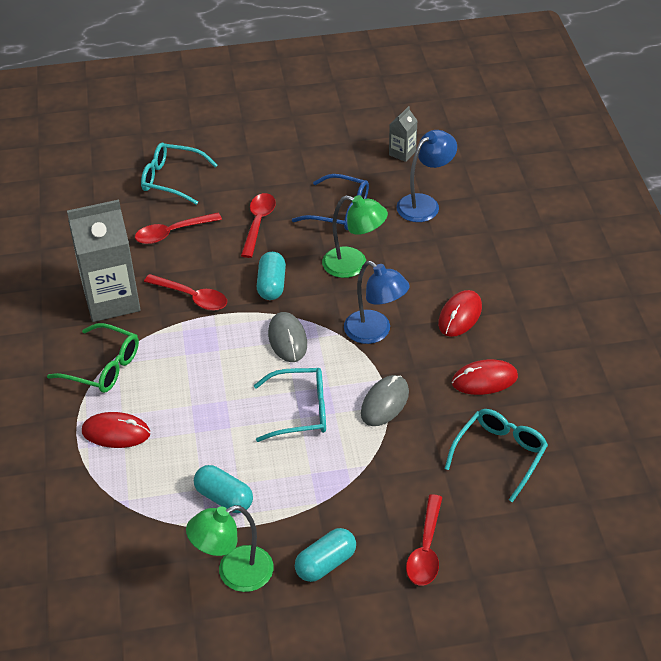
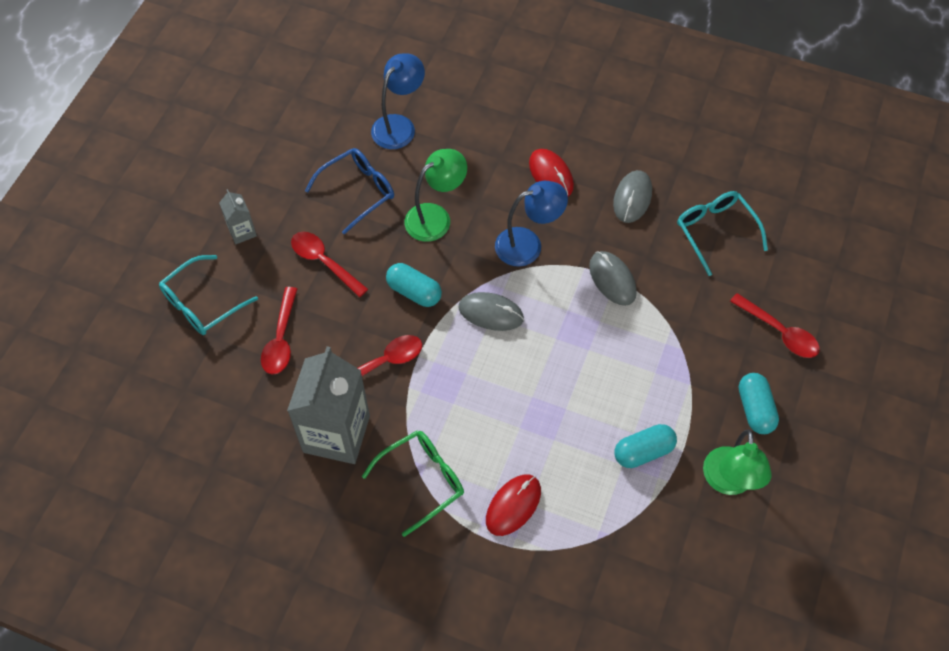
camera: 60 degrees left, 15 degrees up
(300, 411) = (582, 345): turquoise glasses -> none
(402, 153) = (319, 105): grey carton -> grey carton (242, 232)
(424, 204) = (399, 125): blue lamp -> blue lamp turned 45 degrees clockwise
(484, 380) = (632, 198): red mouse -> grey mouse

